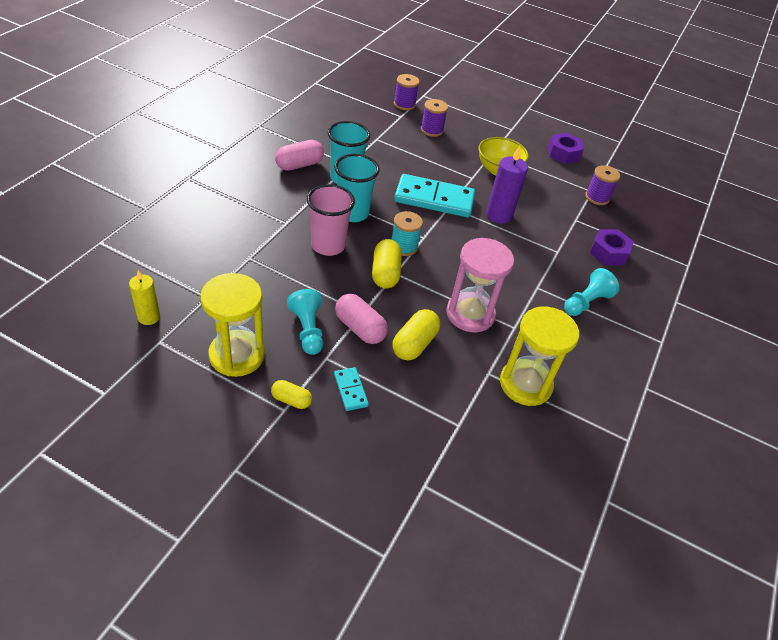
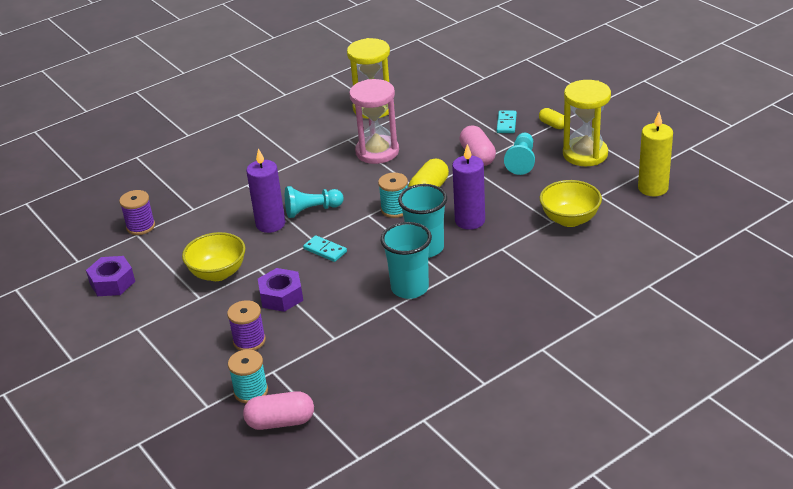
camera: 145 degrees left, 10 degrees down
(149, 317) = (653, 188): yellow candle -> yellow candle, size x1.54
(232, 262) = (570, 219): none -> yellow bowl
(299, 165) = (456, 313): pink capsule -> pink capsule (280, 422)
(328, 245) = (470, 221): pink cup -> purple candle
(404, 104) = (251, 391): purple spool -> turquoise spool
(414, 344) = (439, 141): yellow capsule -> none
(434, 199) = (325, 250): turquoise domino -> turquoise domino, size x0.46
(586, 302) = (268, 145): turquoise pawn -> turquoise pawn (311, 210)
(608, 253) = (198, 176): purple nut -> purple nut (281, 296)

